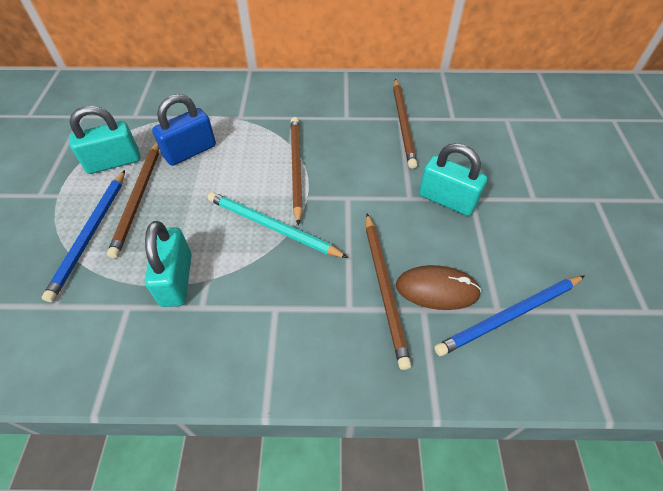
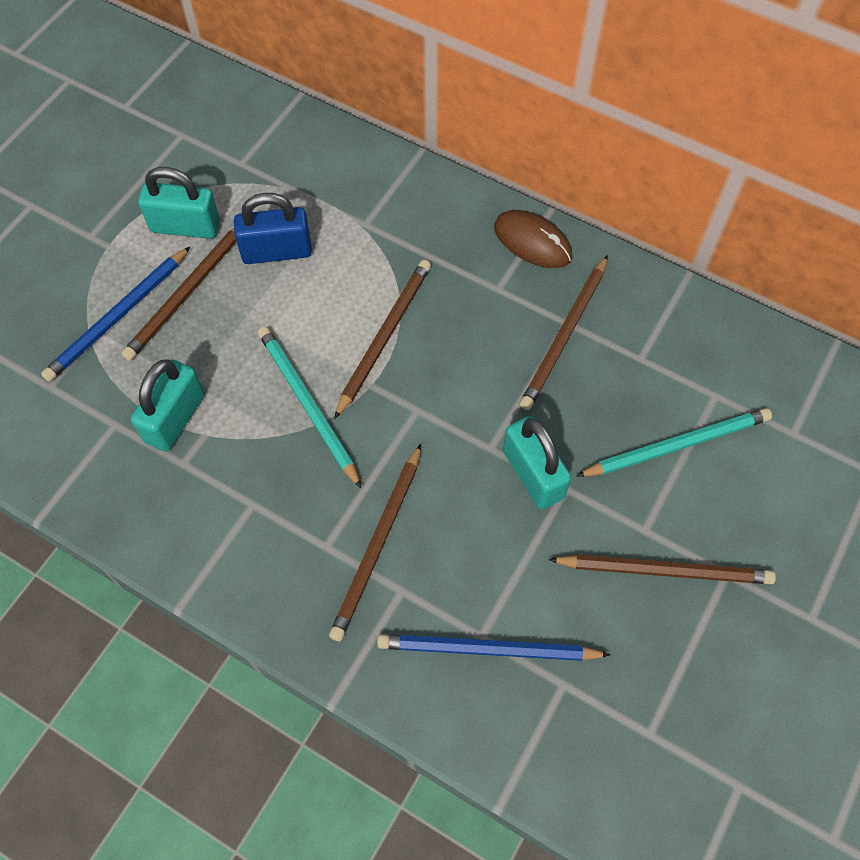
camera: 30 degrees right, 10 degrees up
(437, 289) = (433, 577): brown mouse -> brown mouse (532, 242)
(510, 149) = (677, 445): none -> turquoise pencil
(565, 214) = (665, 570): none -> brown pencil

